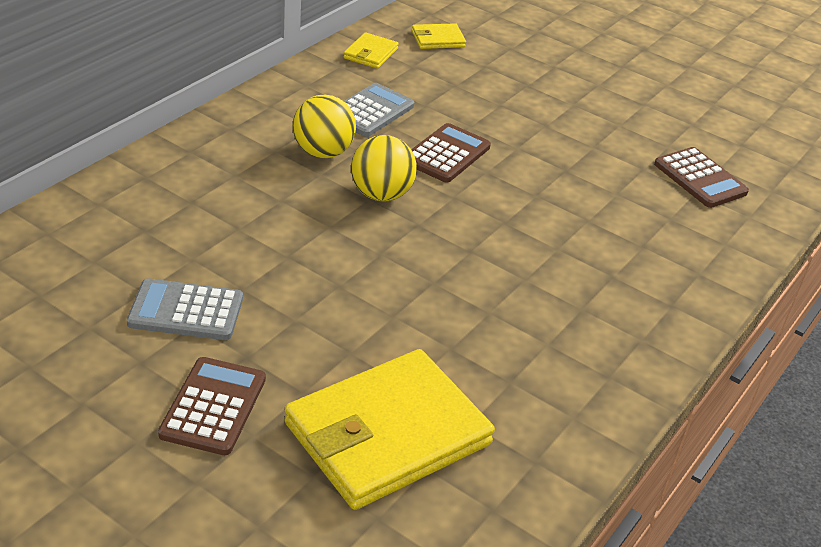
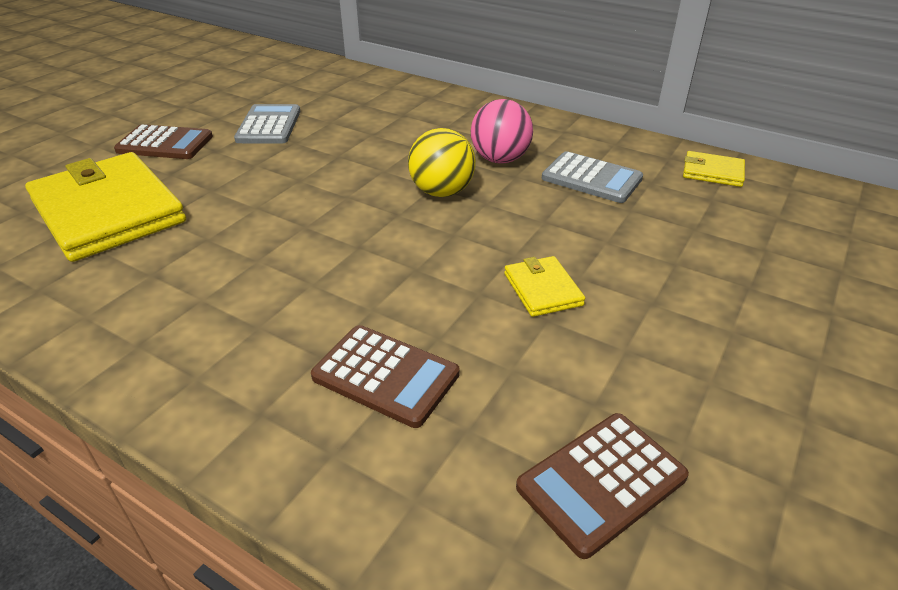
camera: 90 degrees right, 0 degrees up
(323, 152) = (500, 159): yellow ball -> pink ball
(437, 39) = (796, 212): yellow wallet -> yellow wallet (542, 289)
(446, 154) = (535, 226): brown calculator -> brown calculator (386, 375)

